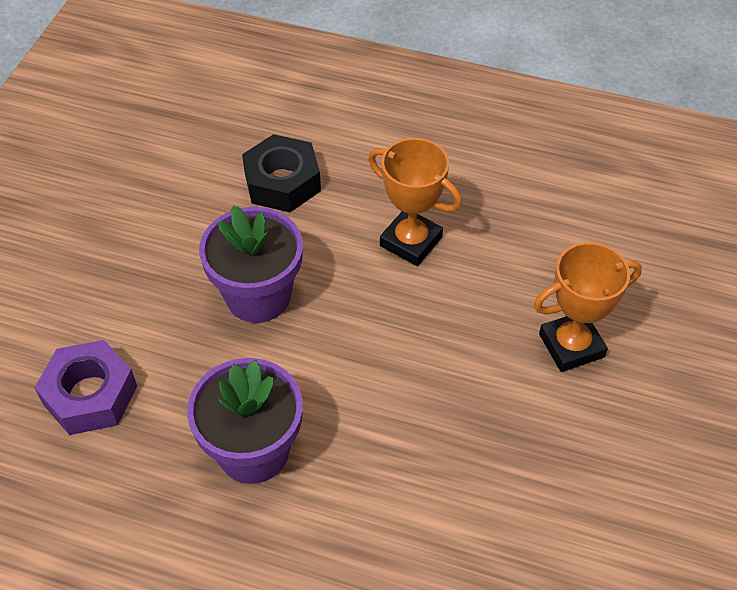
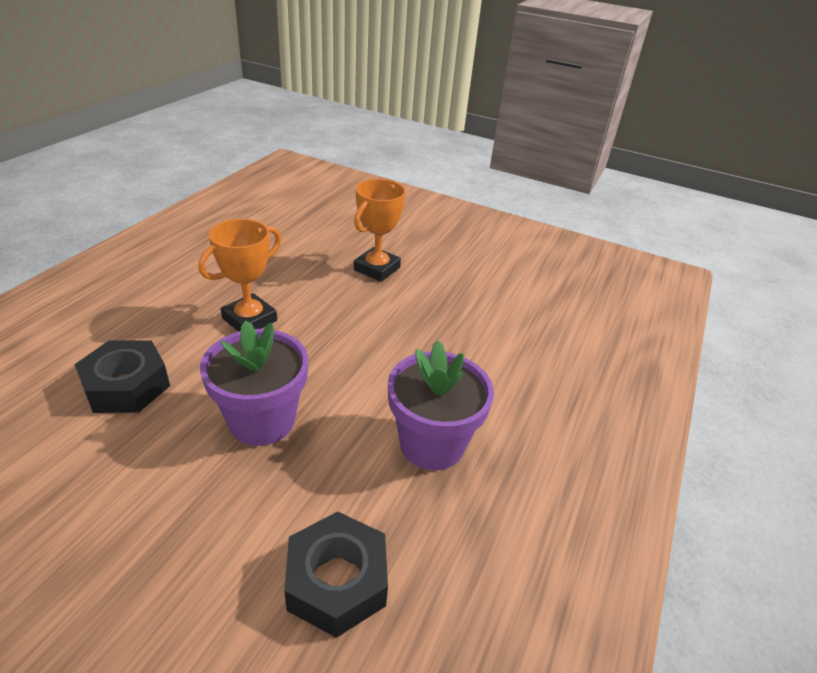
camera: 85 degrees left, 15 degrees down
(90, 395) = (337, 581): purple nut -> black nut
(571, 345) = (377, 269): orange trophy -> orange trophy turned 45 degrees clockwise

